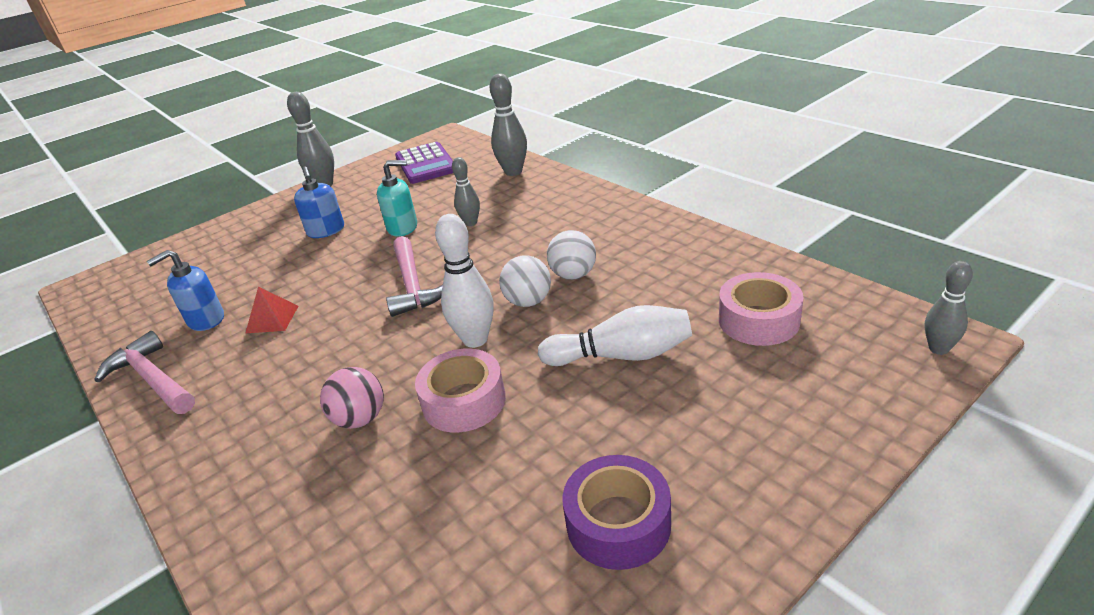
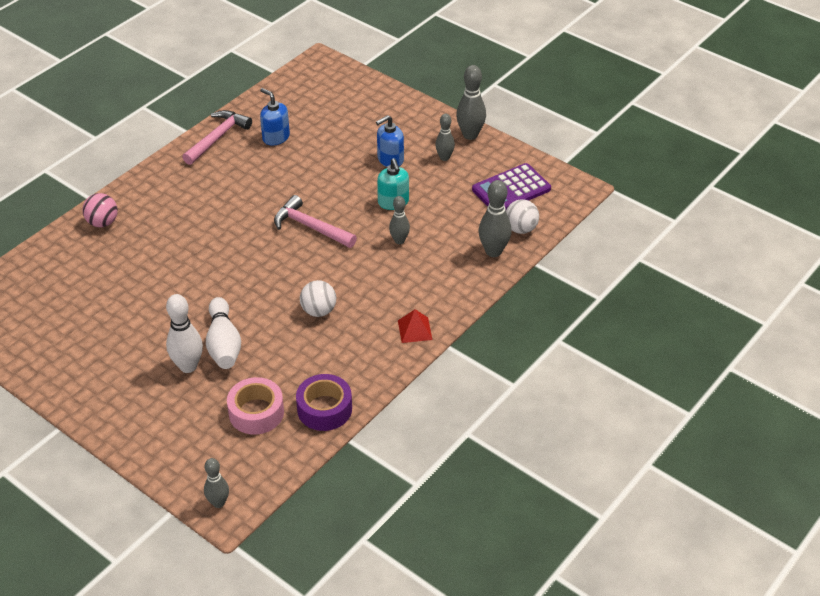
camera: 75 degrees right, 10 degrees up
(272, 319) = (274, 169): red pyramid -> red pyramid (415, 330)
(349, 198) = (444, 157): none -> grey bowling pin
(360, 419) = (176, 237): pink ball -> pink ball (103, 222)
(412, 285) = (311, 227): pink hammer -> pink hammer turned 60 degrees clockwise
(464, 401) = (187, 277): pink tape -> none
(475, 339) = (245, 271): white bowling pin -> white bowling pin (188, 366)
(528, 301) = (286, 291): white ball -> white ball (520, 229)
(618, 523) = (92, 352): purple tape -> purple tape (324, 409)

